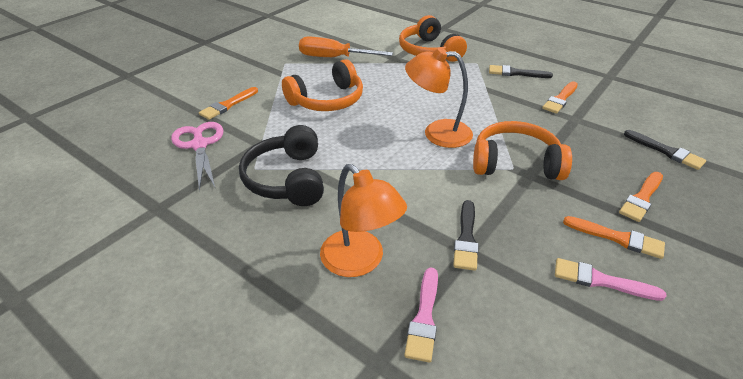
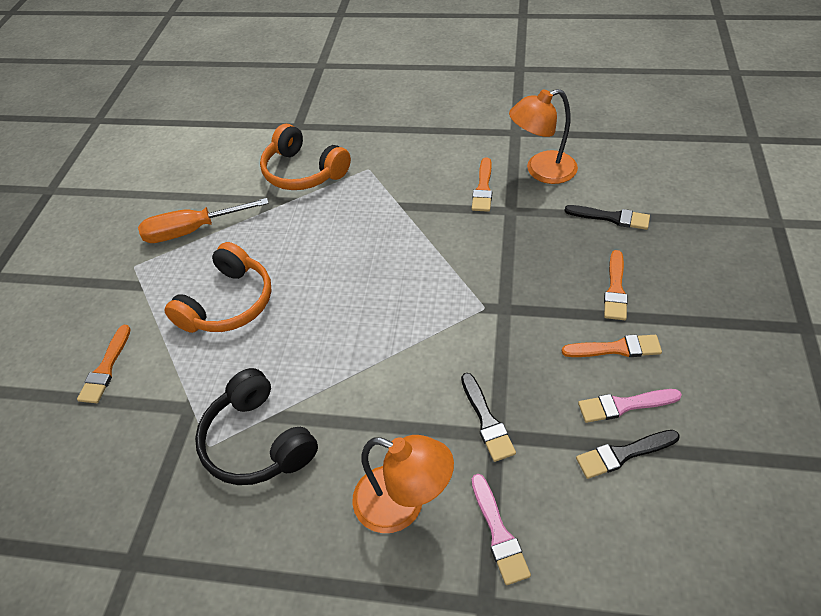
camera: 25 degrees left, 10 degrees up
(199, 145) = (115, 446): pink scissors -> none
(437, 133) = (383, 295): orange lamp -> orange lamp (541, 171)
(515, 163) = (483, 300): orange headphones -> none
(516, 73) = (419, 167): black brush -> black brush (623, 454)

